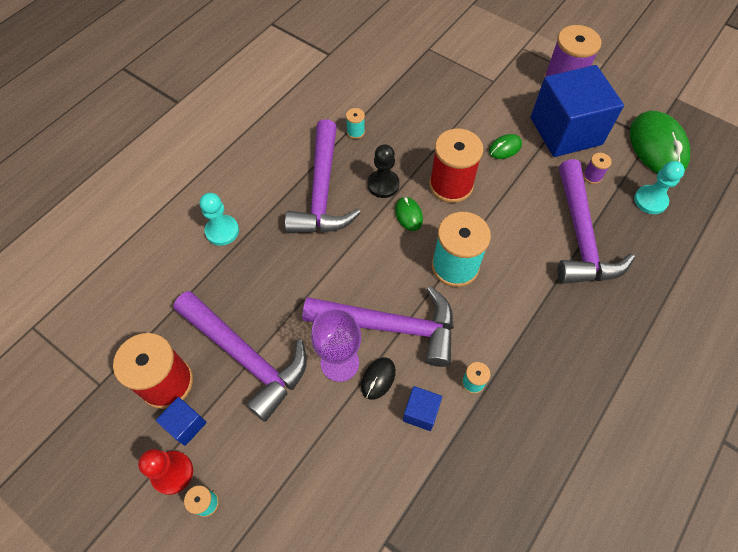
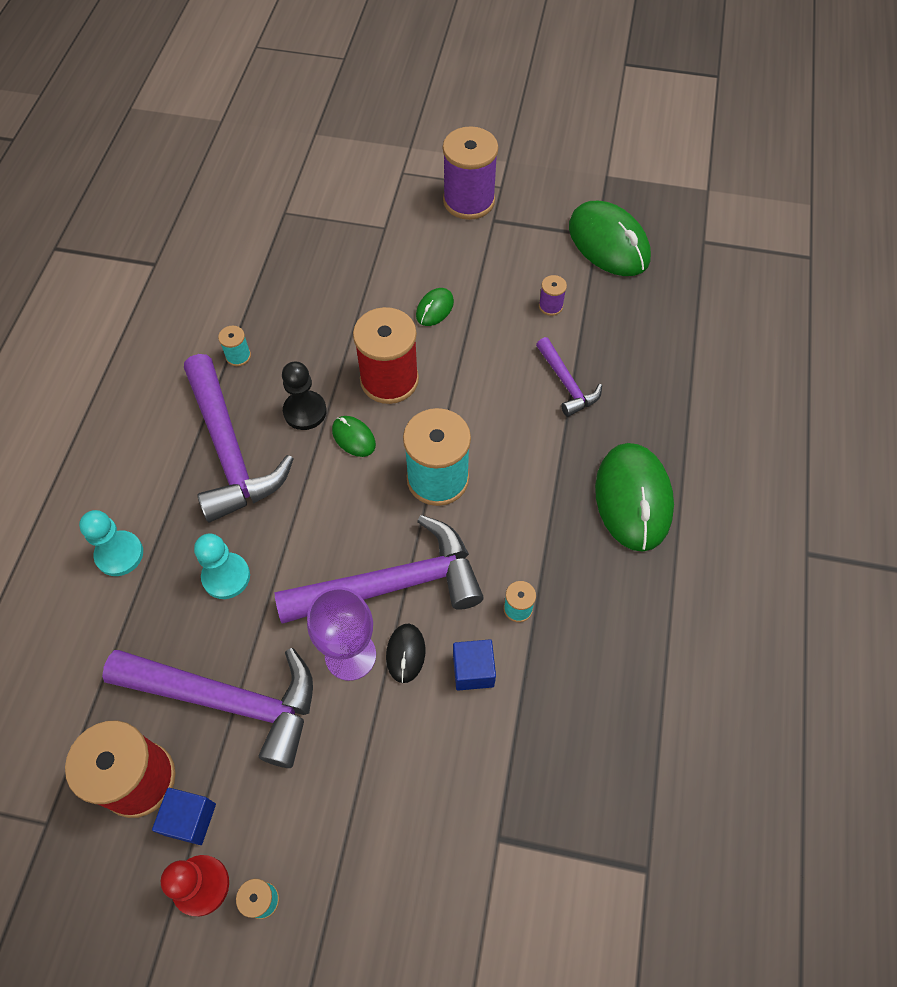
camera: 25 degrees left, 0 degrees up
(565, 131) = (497, 261): blue cube -> none
(580, 236) = (566, 384): purple hammer -> purple hammer, size x0.51
(596, 339) = (633, 498): none -> green mouse
(650, 200) = (626, 311): turquoise pawn -> turquoise pawn (226, 576)

